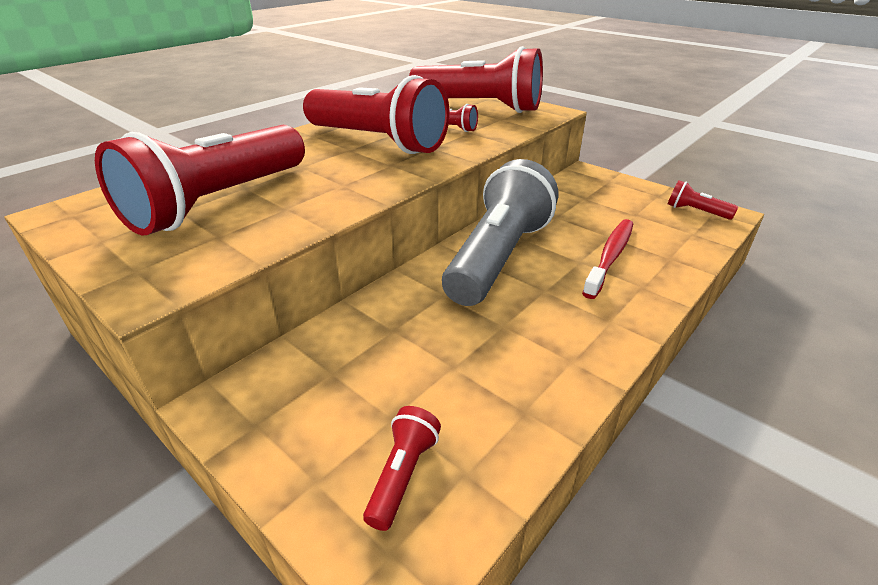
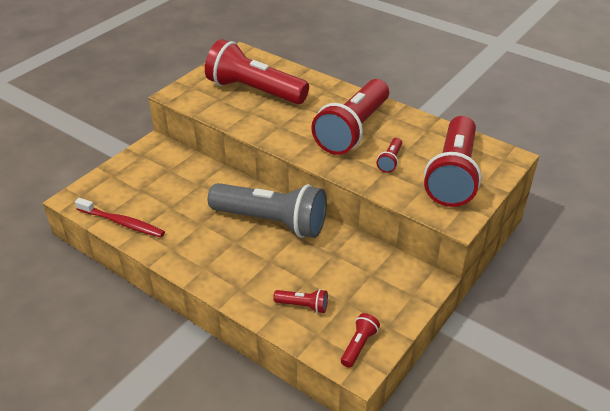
camera: 85 degrees right, 5 degrees up
(402, 474) = (111, 196): red flashlight -> red flashlight (303, 306)
(610, 257) = (276, 277): red toothbrush -> red toothbrush (122, 223)

